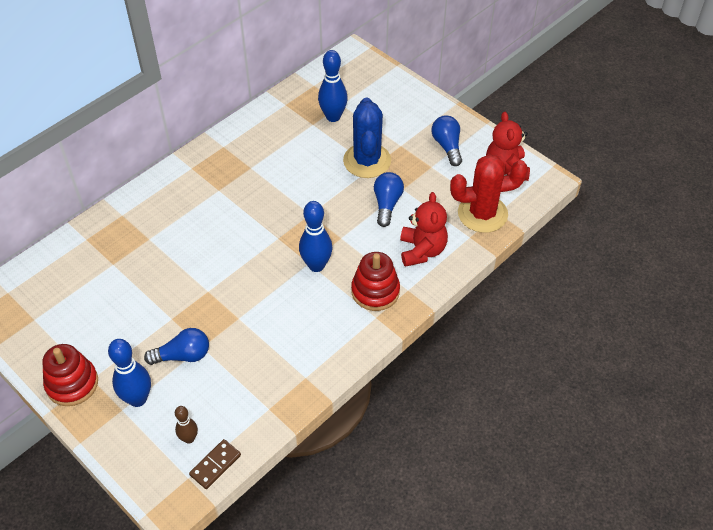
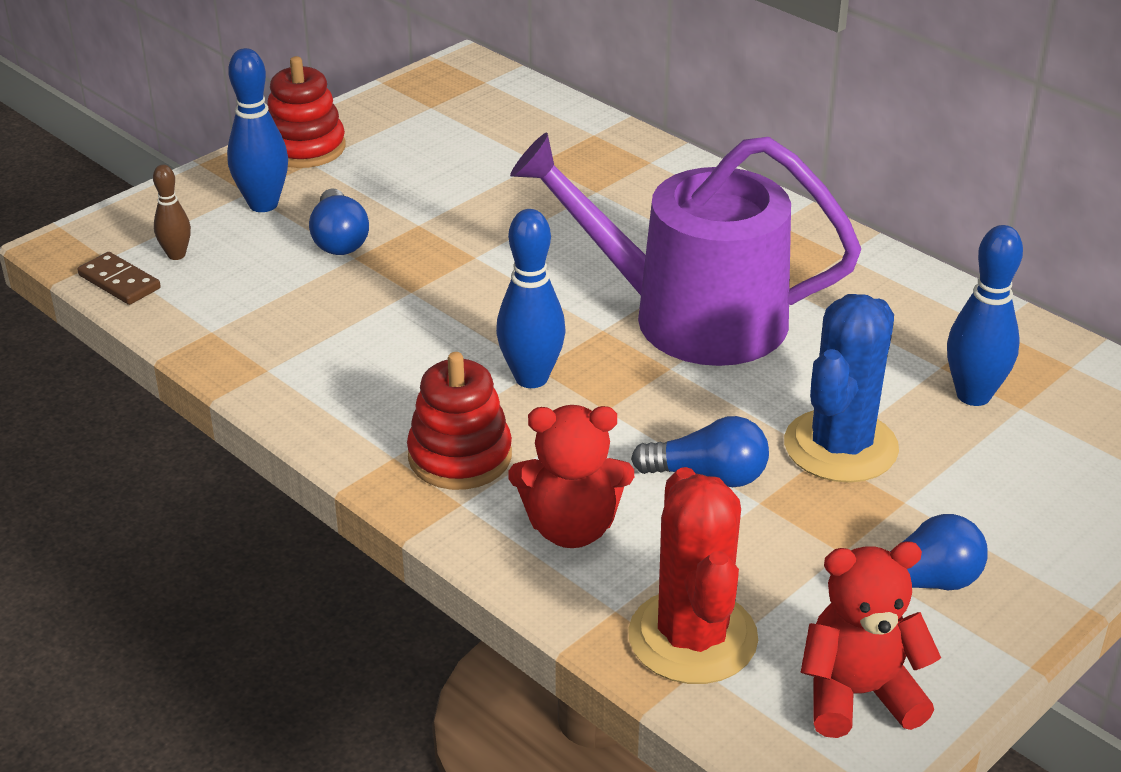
camera: 90 degrees right, 15 degrees down
(270, 205) = (690, 317): none -> purple watering can
(367, 161) = (840, 446): blue cactus -> blue cactus turned 60 degrees counterclockwise

